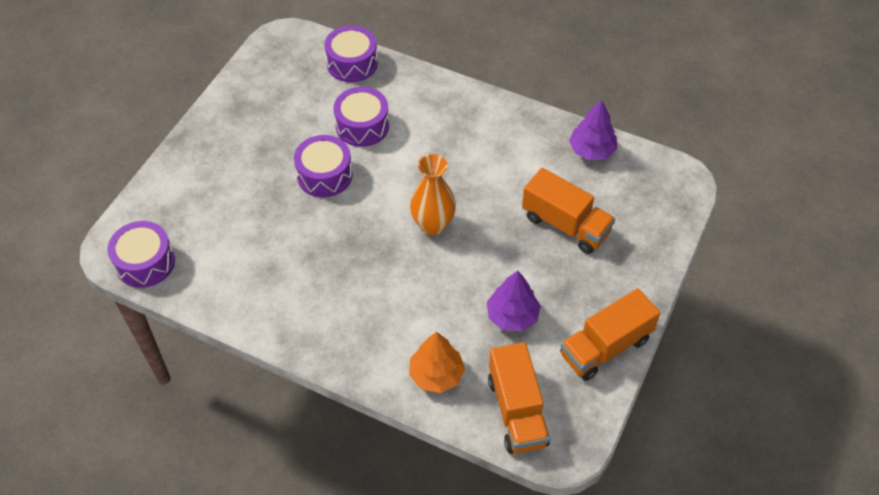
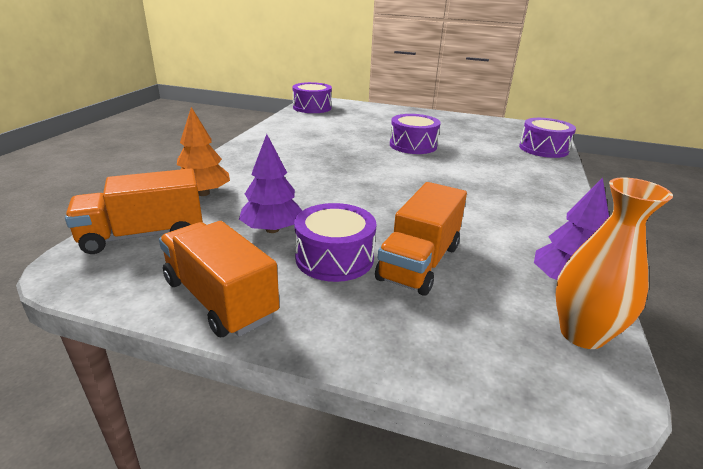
camera: 80 degrees right, 25 degrees down
(362, 126) = (477, 155): purple drum -> purple drum (334, 258)
(433, 225) = (381, 186): orange vase -> orange vase (582, 334)

